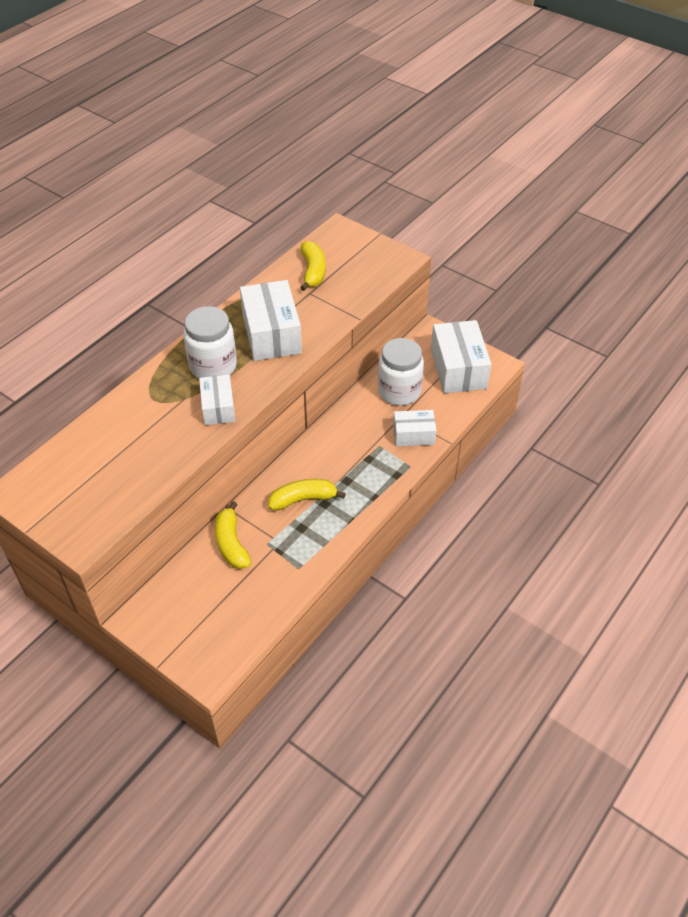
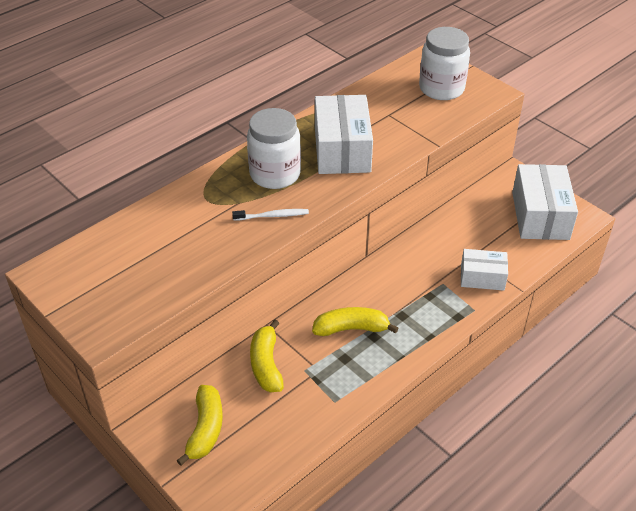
camera: 10 degrees right, 5 degrees down
(218, 407) = (272, 216): white box -> white toothbrush
(313, 271) = (395, 94): yellow banana -> yellow banana (205, 429)
(399, 391) = (472, 231): white jar -> white jar (441, 88)

